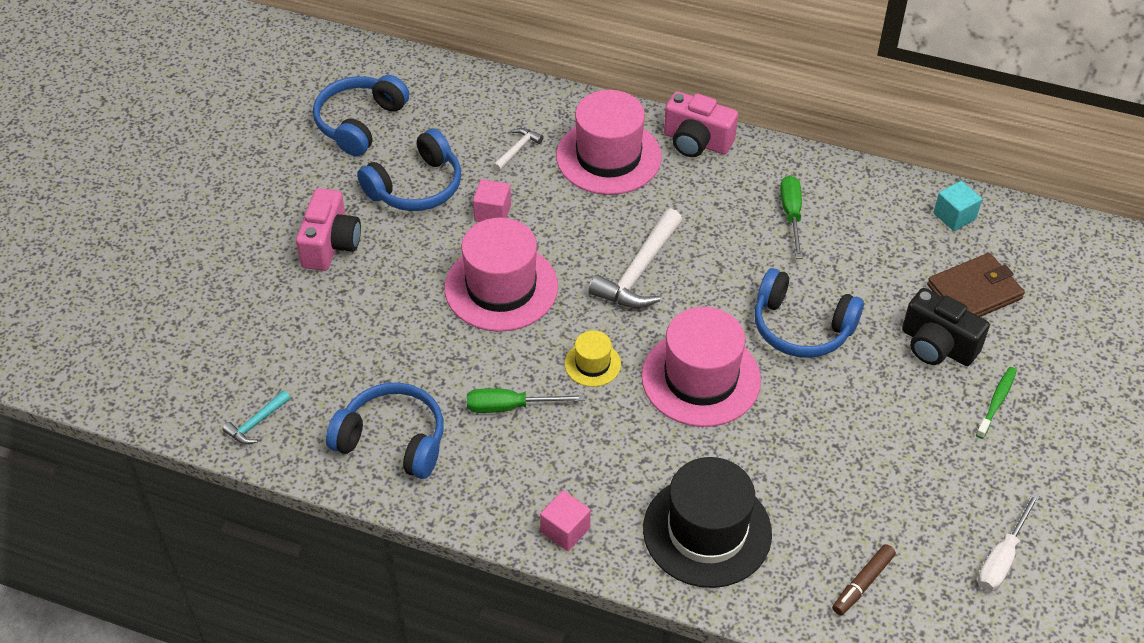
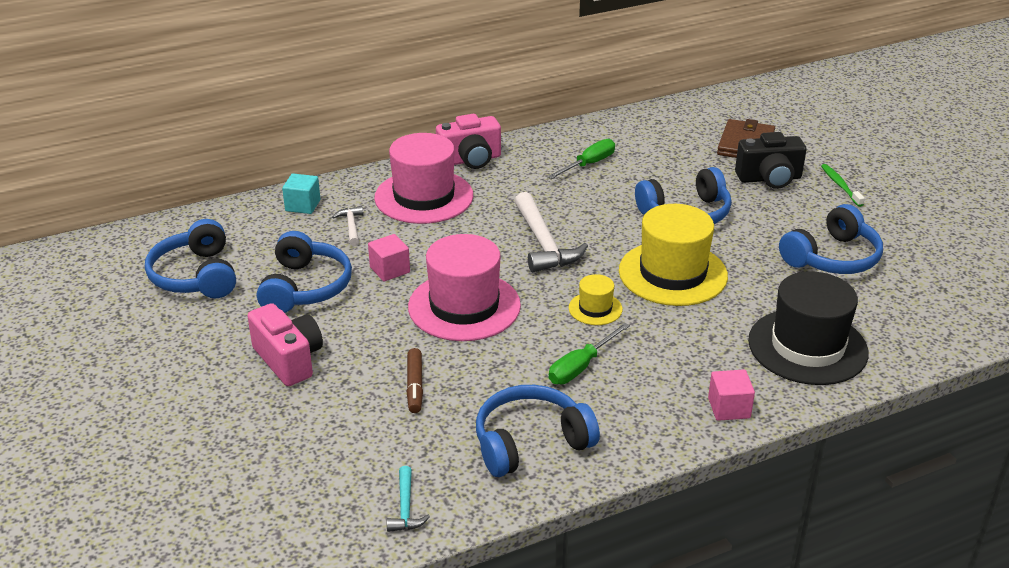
camera: 45 degrees left, 15 degrees down
(701, 378) = (672, 273): pink hat -> yellow hat
(791, 215) = (589, 164): green screwdriver -> green screwdriver turned 90 degrees clockwise
(862, 583) = (925, 312): brown marker -> brown marker (415, 386)
(864, 468) = (832, 257): none -> blue headphones
(954, 216) = (678, 117): turquoise cube -> turquoise cube (303, 205)
(1002, 558) = (963, 252): white screwdriver -> none

